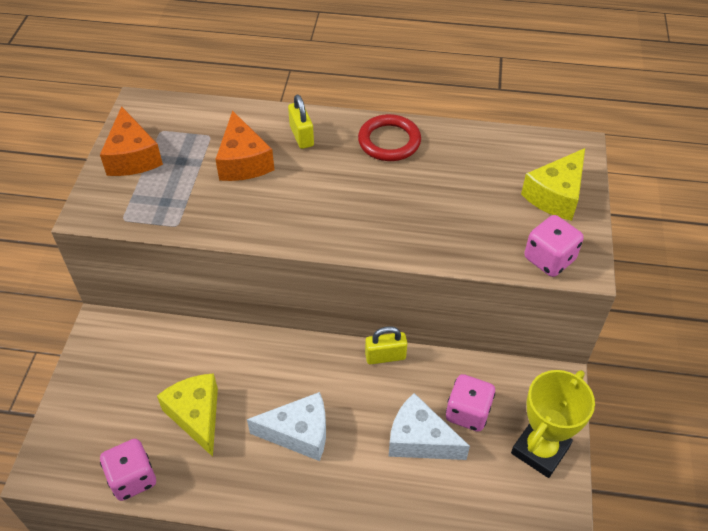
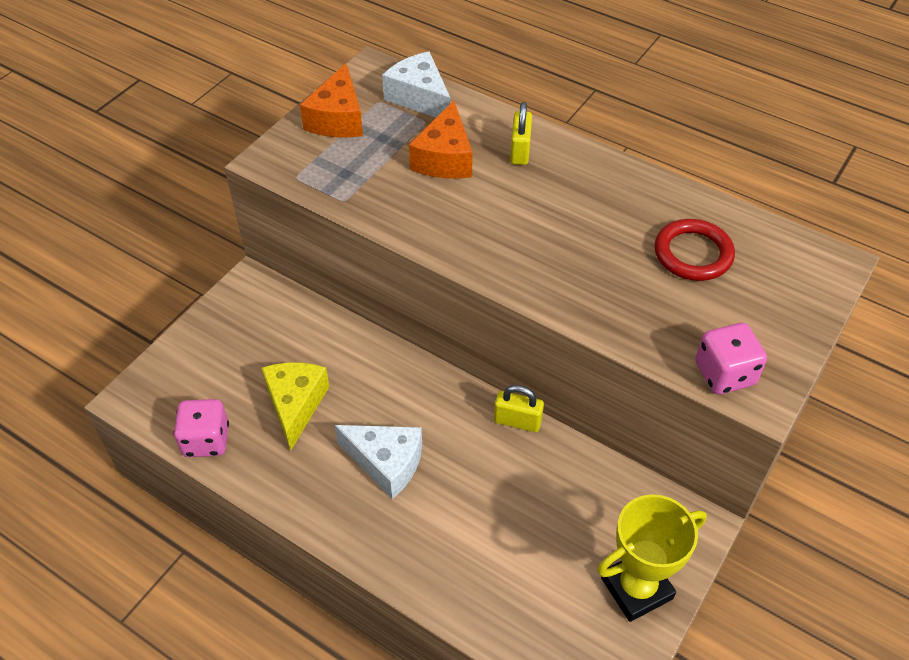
camera: 25 degrees right, 0 degrees up
(389, 141) = (612, 186): red ring -> red ring (693, 254)
(419, 439) = (508, 521): white cheese -> white cheese (419, 98)
(468, 412) = (576, 515): pink dice -> none
(555, 195) = (774, 307): yellow cheese -> none

